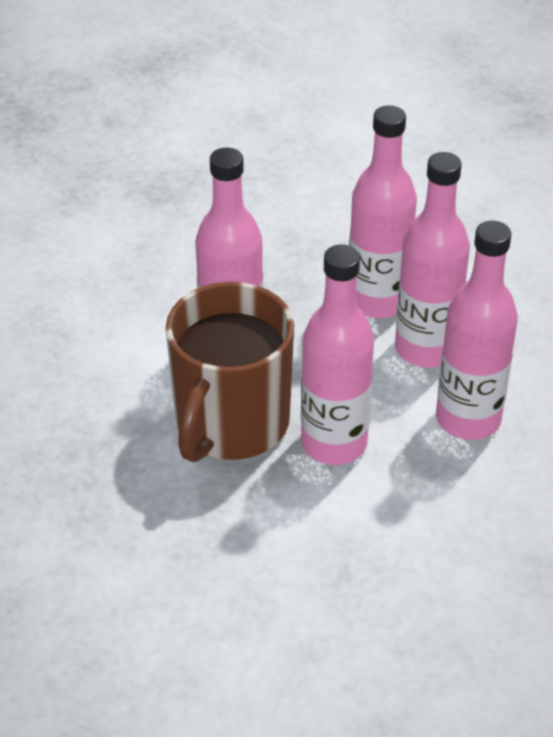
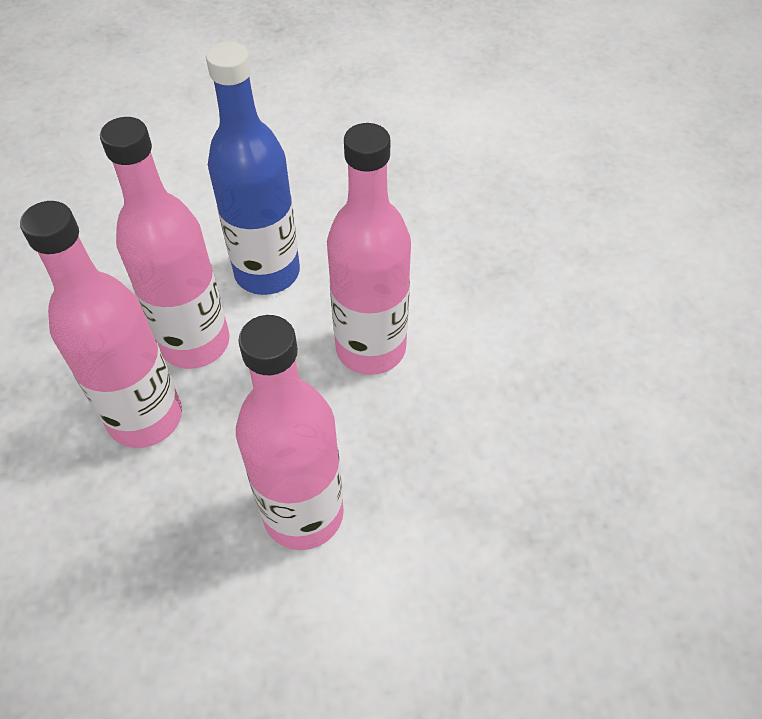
camera: 125 degrees left, 10 degrees up
(230, 424) = (414, 442): brown mug -> none
(468, 419) = (267, 272): pink bottle -> blue bottle

